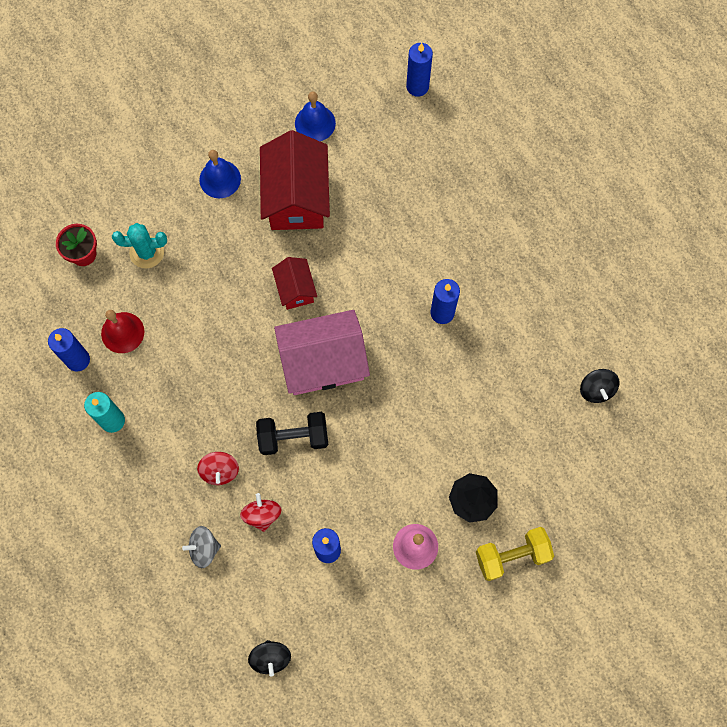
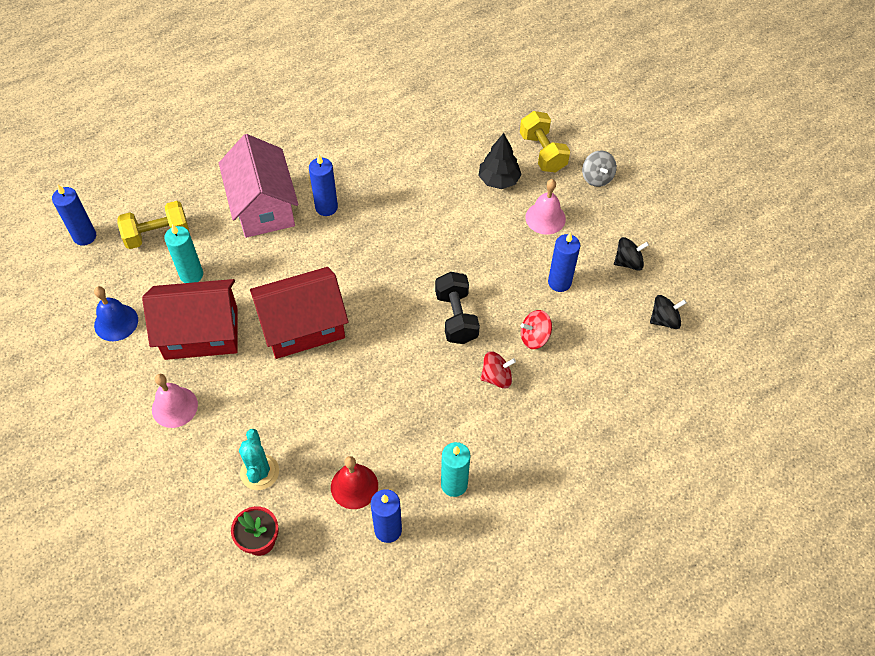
camera: 95 degrees left, 15 degrees down
(204, 548) = (575, 384): grey spinning top -> grey spinning top (597, 177)
(220, 179) = (174, 407): blue bell -> pink bell
(295, 289) = (303, 326): red house -> red house, size x1.90
(323, 362) = (379, 298): pink house -> pink house (263, 206)
(364, 185) = (191, 275): none -> turquoise candle
(415, 151) = (157, 235): none -> yellow dumbbell
(596, 389) = (393, 101): black spinning top -> black spinning top (628, 262)

